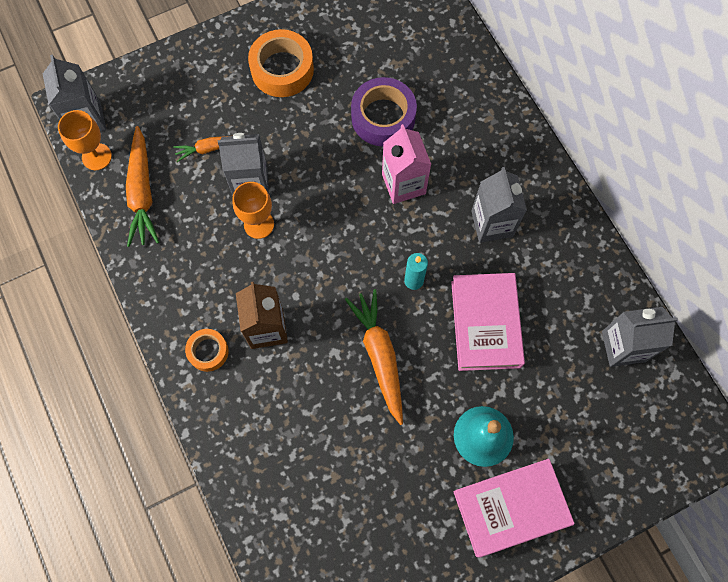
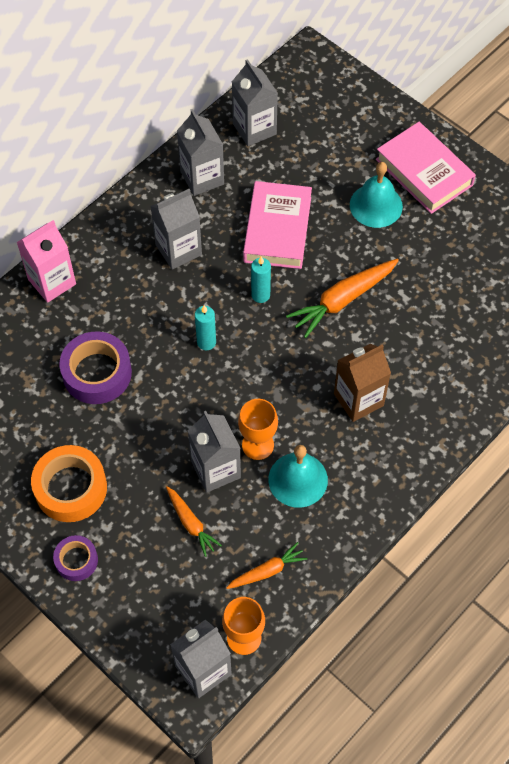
camera: 110 degrees left, 10 degrees down
(142, 192) = (267, 571): orange carrot -> orange carrot, size x0.59
(208, 351) = (403, 441): orange tape -> none
(212, 246) = (298, 479): none -> turquoise bell
(218, 57) = (76, 560): none -> purple tape
(380, 216) = (206, 342): none -> turquoise candle
(403, 184) = (165, 333): pink carton -> pink carton (52, 282)
(485, 324) = (277, 229): pink book -> pink book turned 60 degrees counterclockwise
(573, 272) = (202, 178): none -> grey carton

